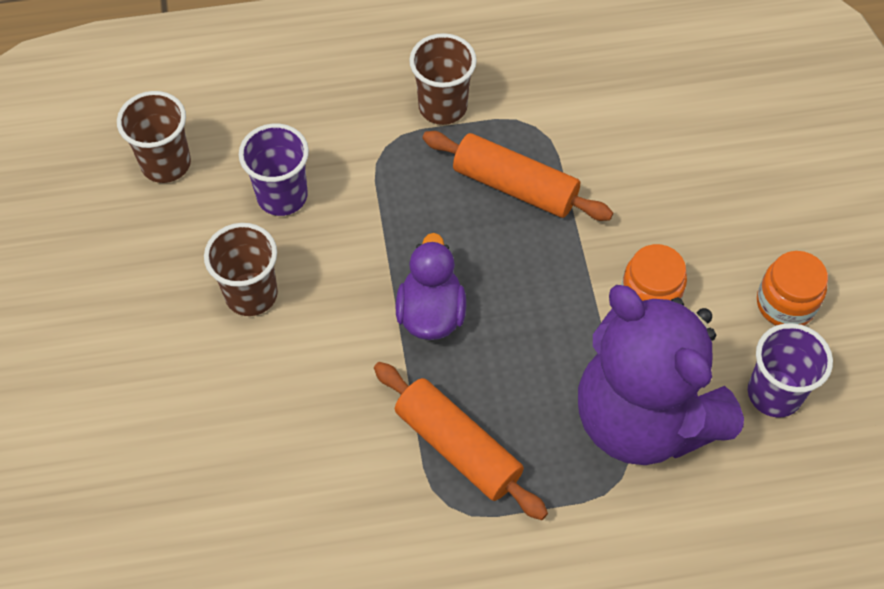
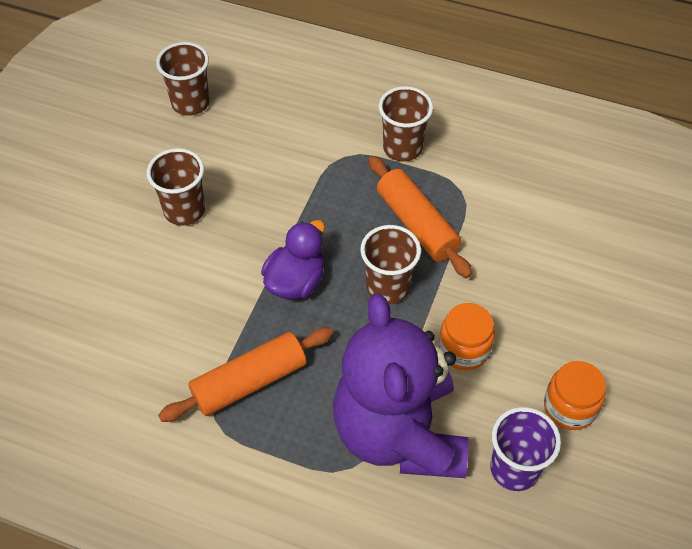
camera: 30 degrees right, 5 degrees down
(282, 196) = (250, 157): purple cup -> none
(458, 447) = (249, 382): orange rolling pin -> orange rolling pin turned 75 degrees clockwise
(531, 270) = (388, 287): none -> brown cup

